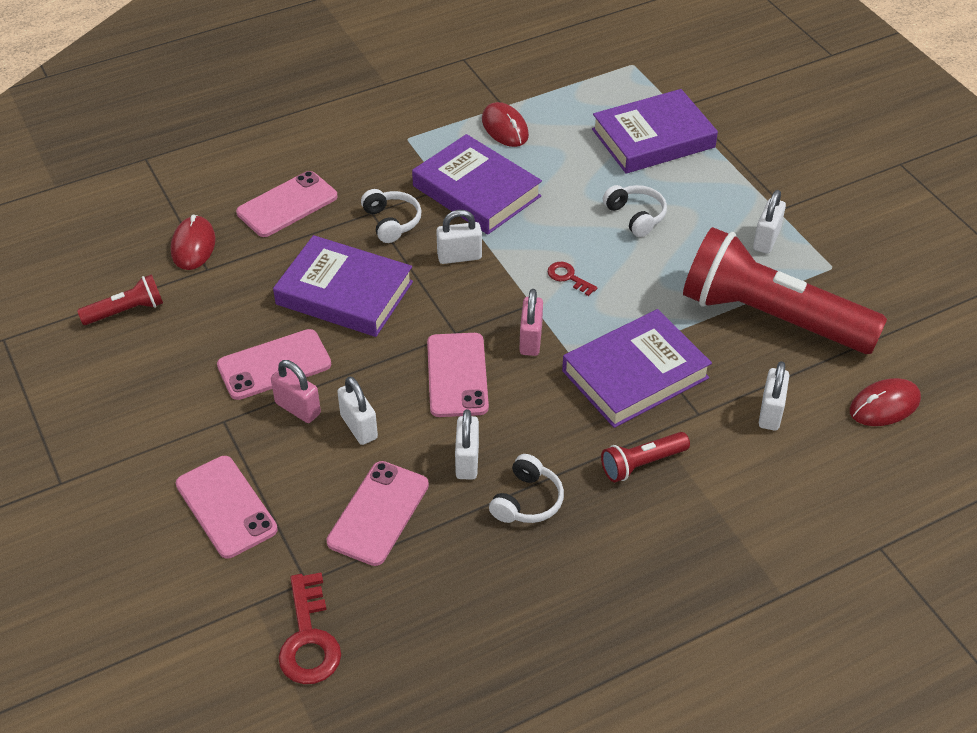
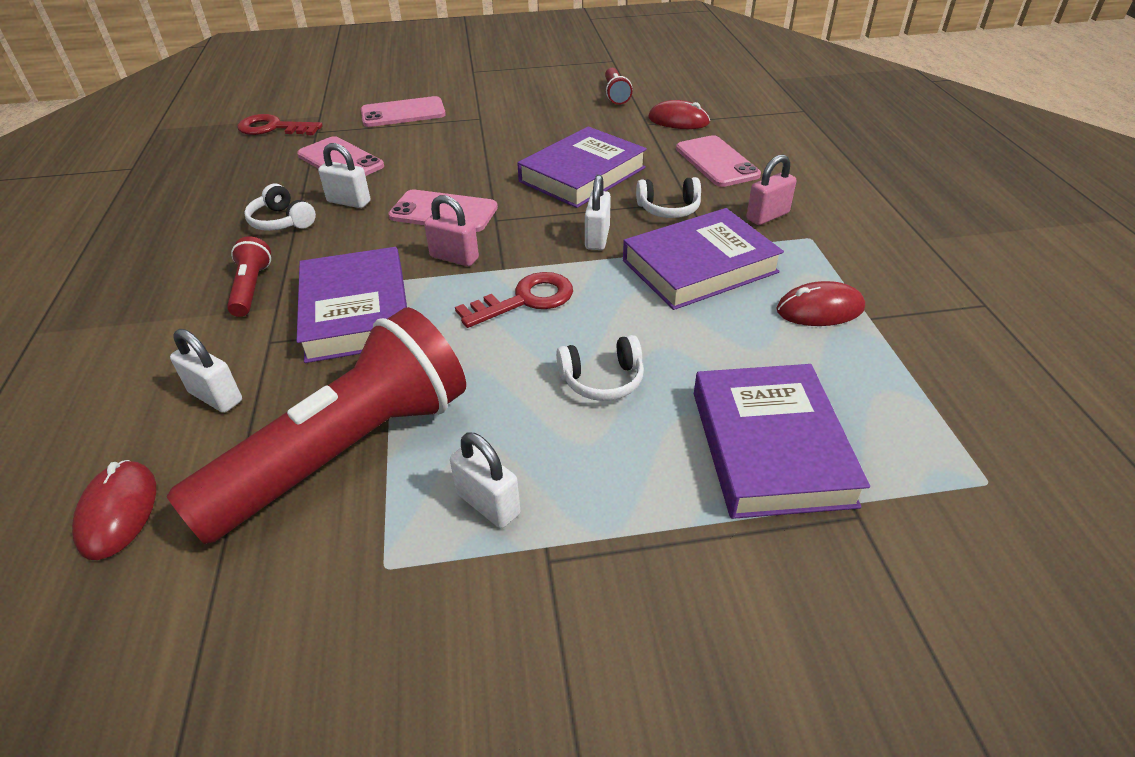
camera: 110 degrees right, 5 degrees down
(274, 365) = (519, 139): pink phone -> none
(298, 408) = (467, 143): pink padlock -> pink padlock (767, 216)
(359, 427) = (427, 163): white padlock -> none
(568, 277) = (525, 300): red key -> red key, size x1.82

